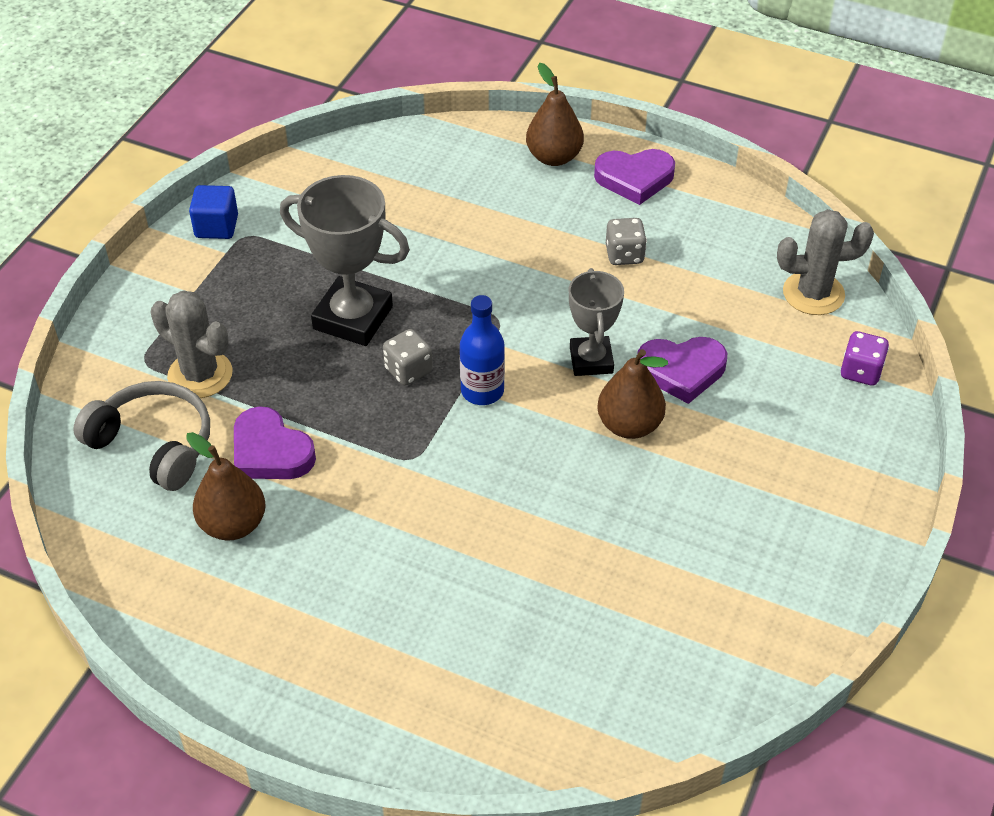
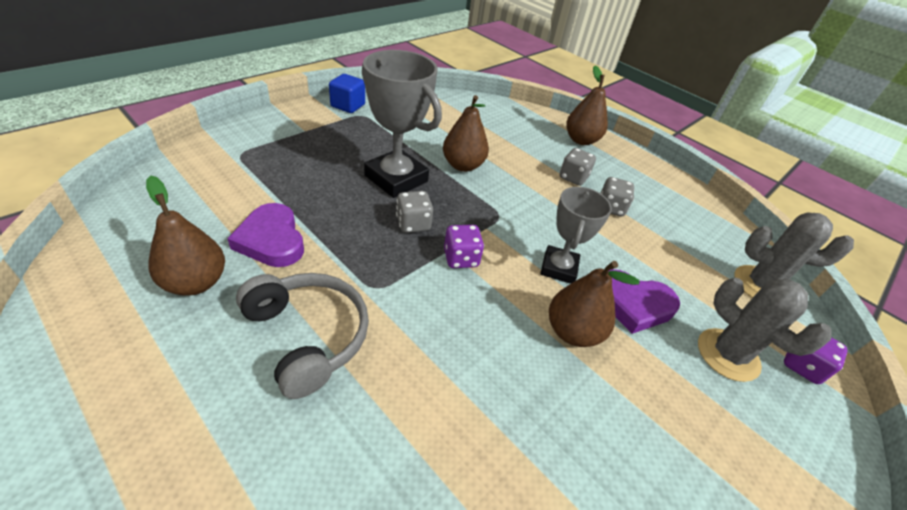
camera: 15 degrees right, 5 degrees down
(154, 444) = (196, 204): grey headphones -> grey headphones (307, 336)
(200, 375) = (268, 174): grey cactus -> grey cactus (728, 355)
(422, 264) = (463, 165): none -> brown pear
(482, 391) = (461, 258): blue bottle -> purple dice
(565, 226) = (573, 178): none -> grey dice
(634, 178) = (632, 168): purple heart -> none

